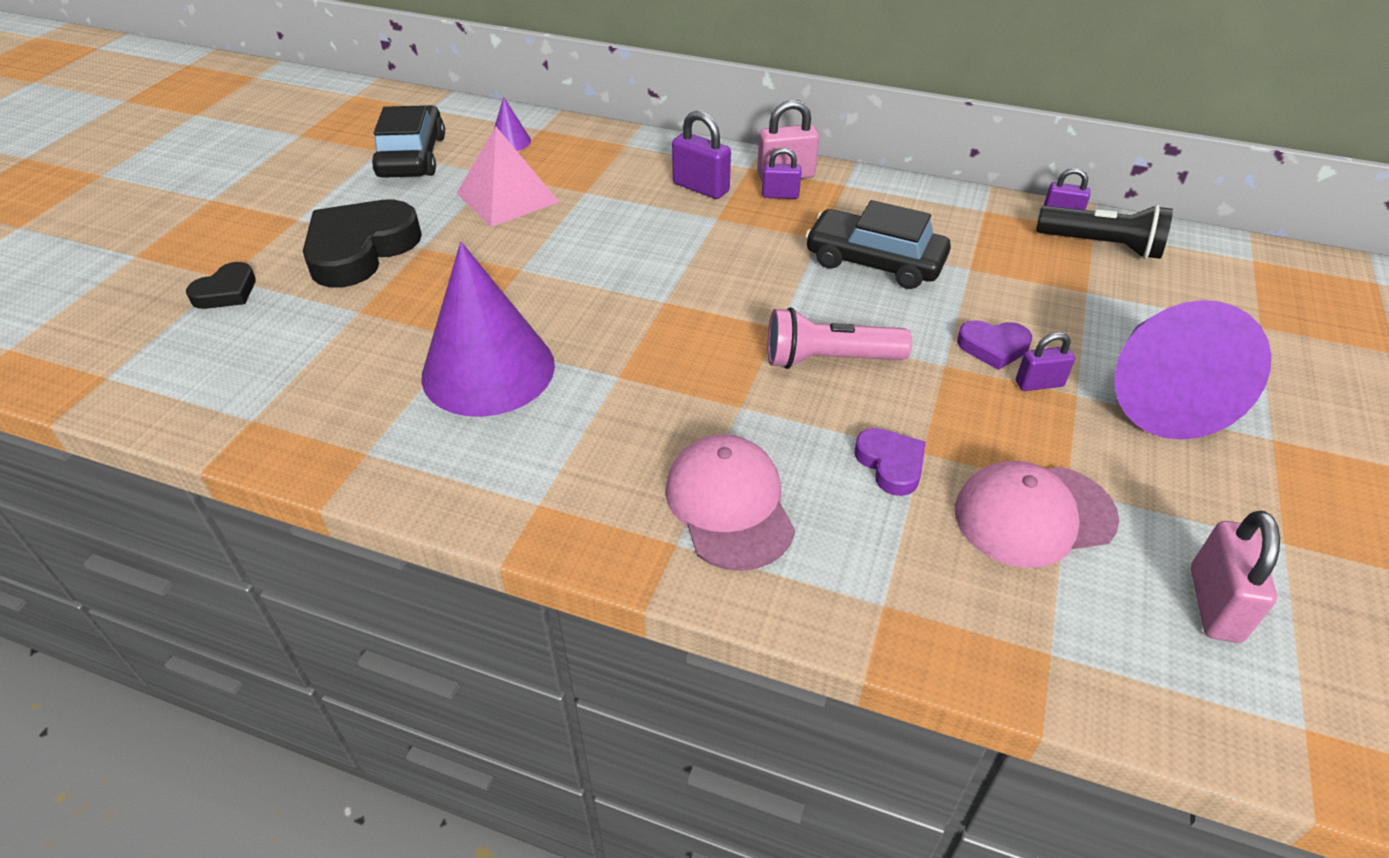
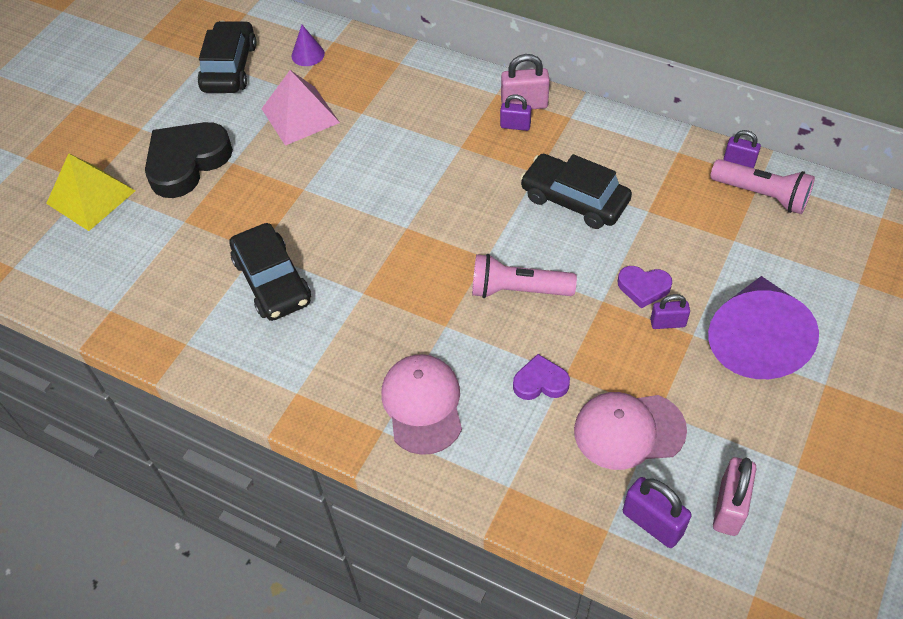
camera: 10 degrees right, 10 degrees up
(226, 292) = (91, 197): black heart -> yellow pyramid
(488, 370) = (272, 281): purple cone -> black car
(701, 188) = (453, 114): purple padlock -> purple padlock (652, 523)
(891, 464) = (540, 382): purple heart -> purple heart turned 75 degrees counterclockwise
(1102, 246) = (762, 195): black flashlight -> pink flashlight

